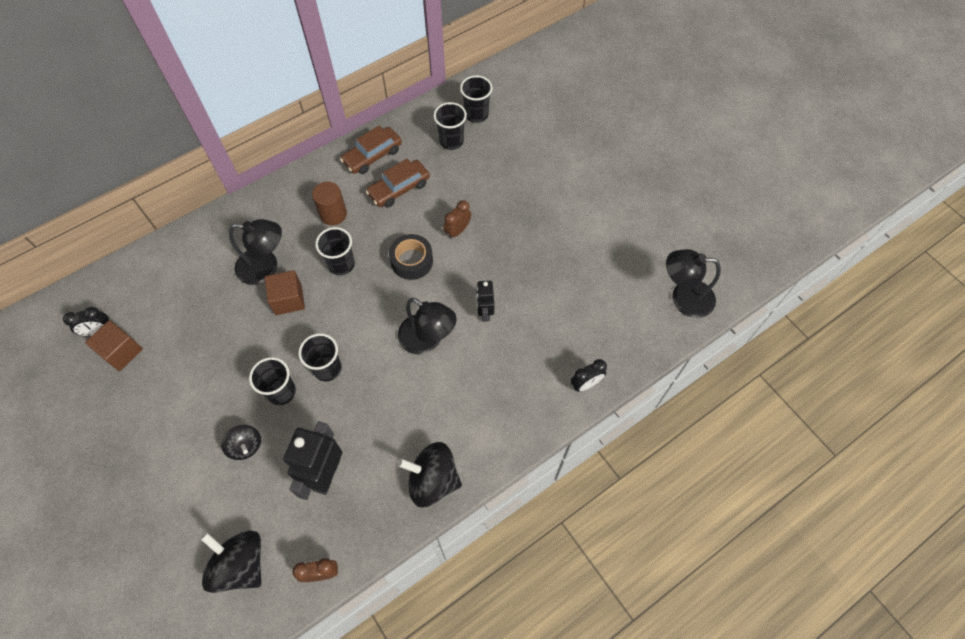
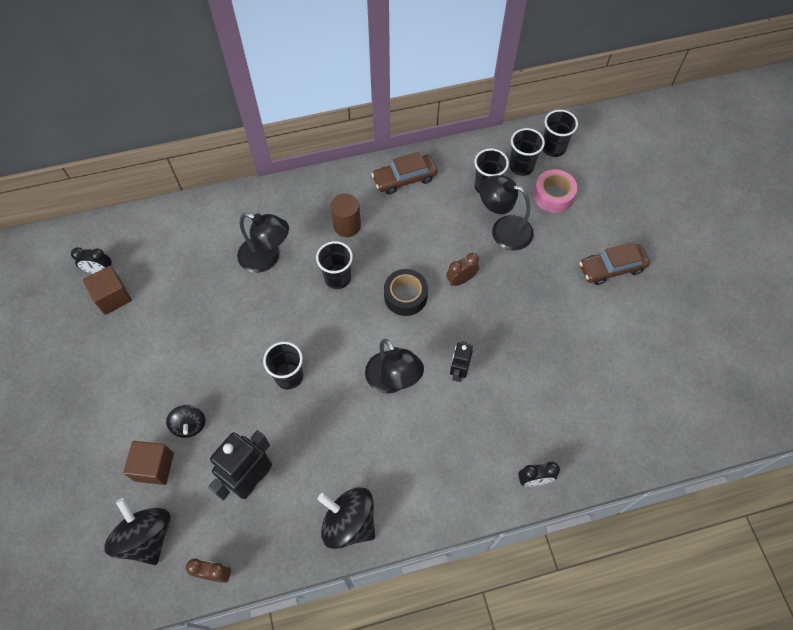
camera: 20 degrees right, 0 degrees up
(281, 392) = (239, 384): black cup -> black cup (553, 148)
(288, 299) = (276, 296): brown cube -> brown cube (154, 467)
(399, 188) = (418, 219): brown car -> brown car (611, 268)
(514, 132) = (553, 195): none -> pink tape
(683, 298) = (669, 425): black lamp -> black lamp (503, 229)

